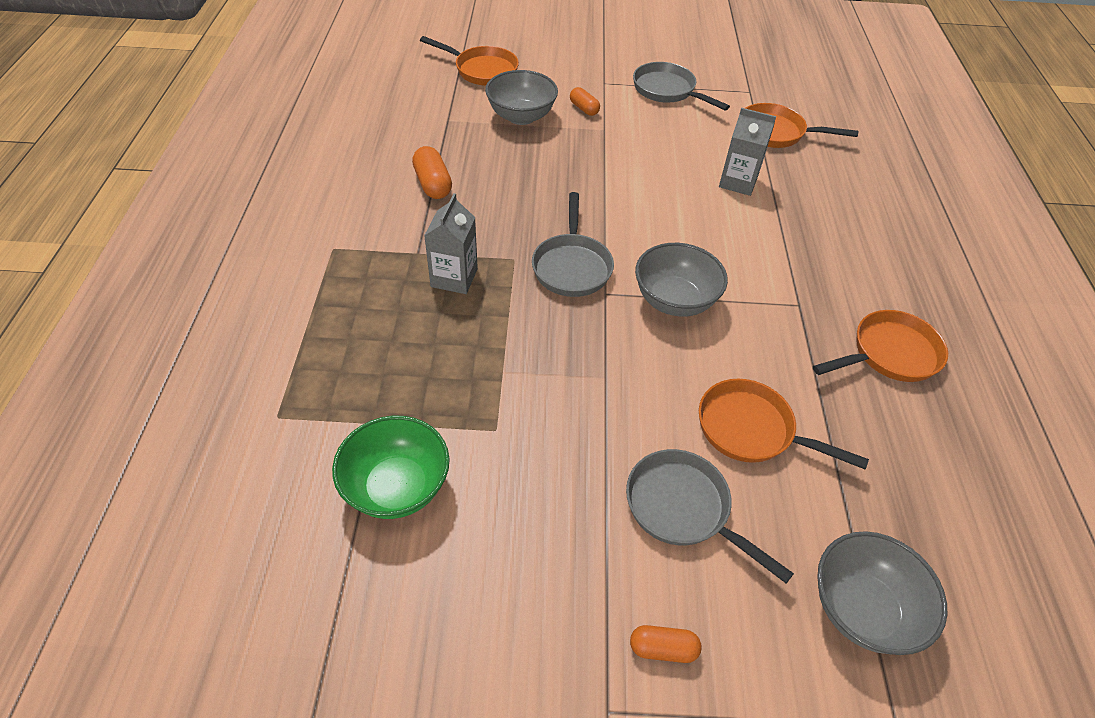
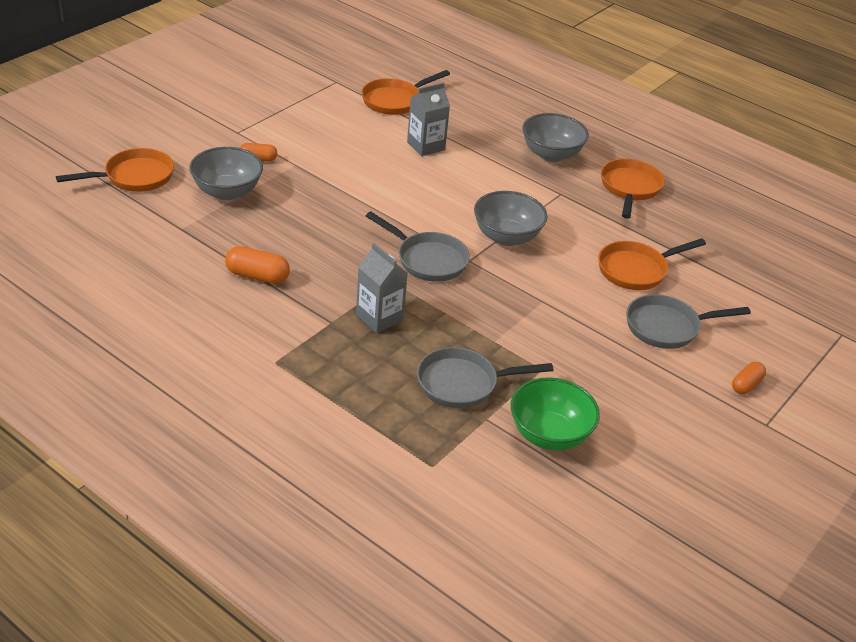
camera: 55 degrees left, 10 degrees down
(667, 90) = (287, 112): grey pan -> grey pan (463, 383)
(862, 609) = (776, 304): grey bowl -> grey bowl (551, 154)

